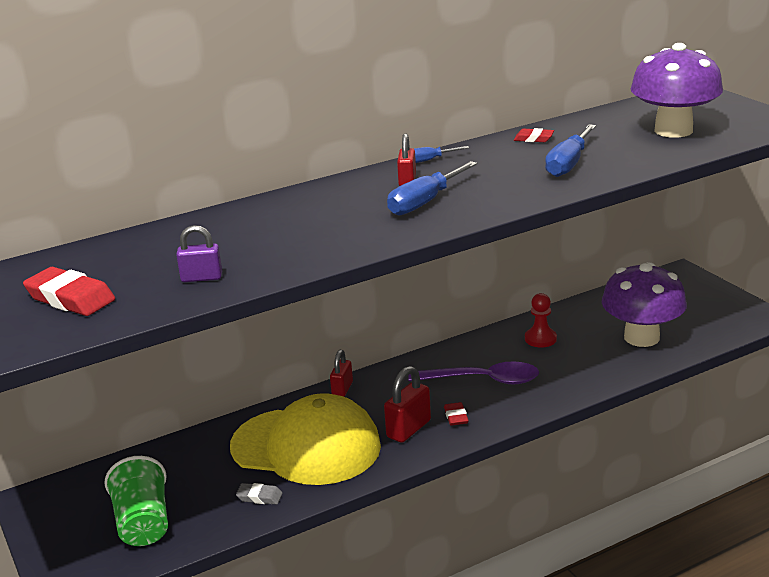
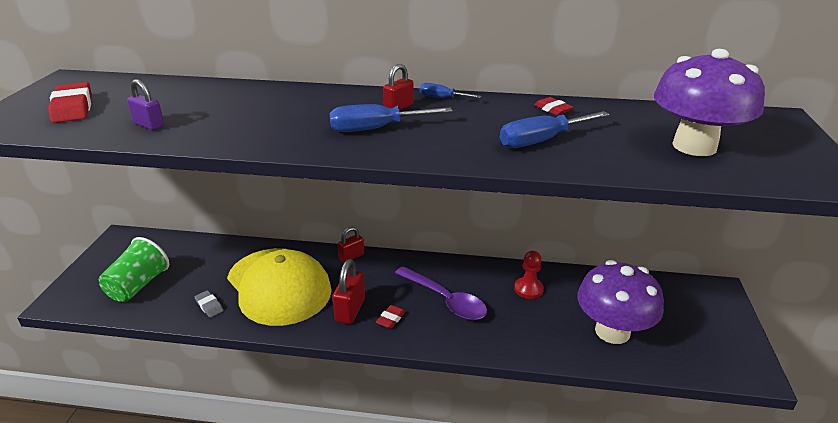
camera: 35 degrees right, 5 degrees up
(408, 429) = (350, 310): red padlock -> red padlock turned 60 degrees counterclockwise

